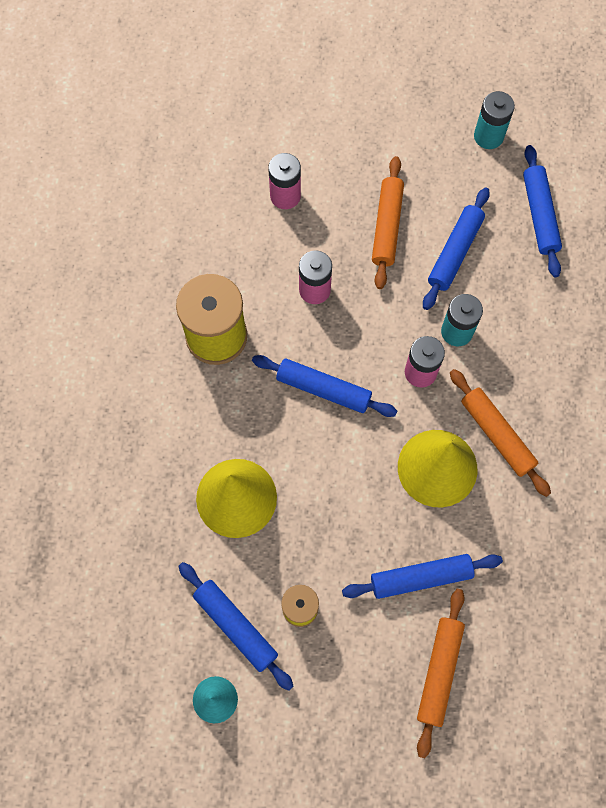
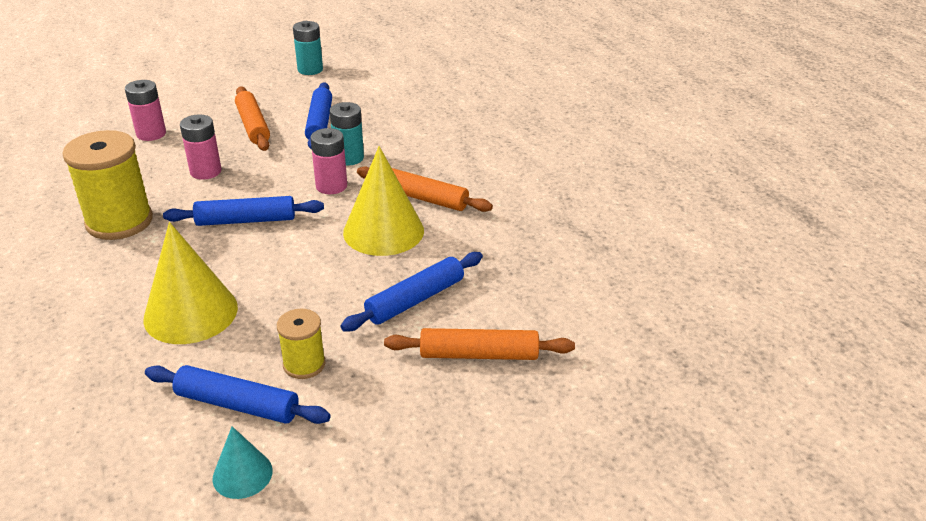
camera: 30 degrees left, 35 degrees down
(439, 672) = (479, 354): orange rolling pin -> orange rolling pin turned 75 degrees counterclockwise
(539, 215) = (375, 91): blue rolling pin -> none

